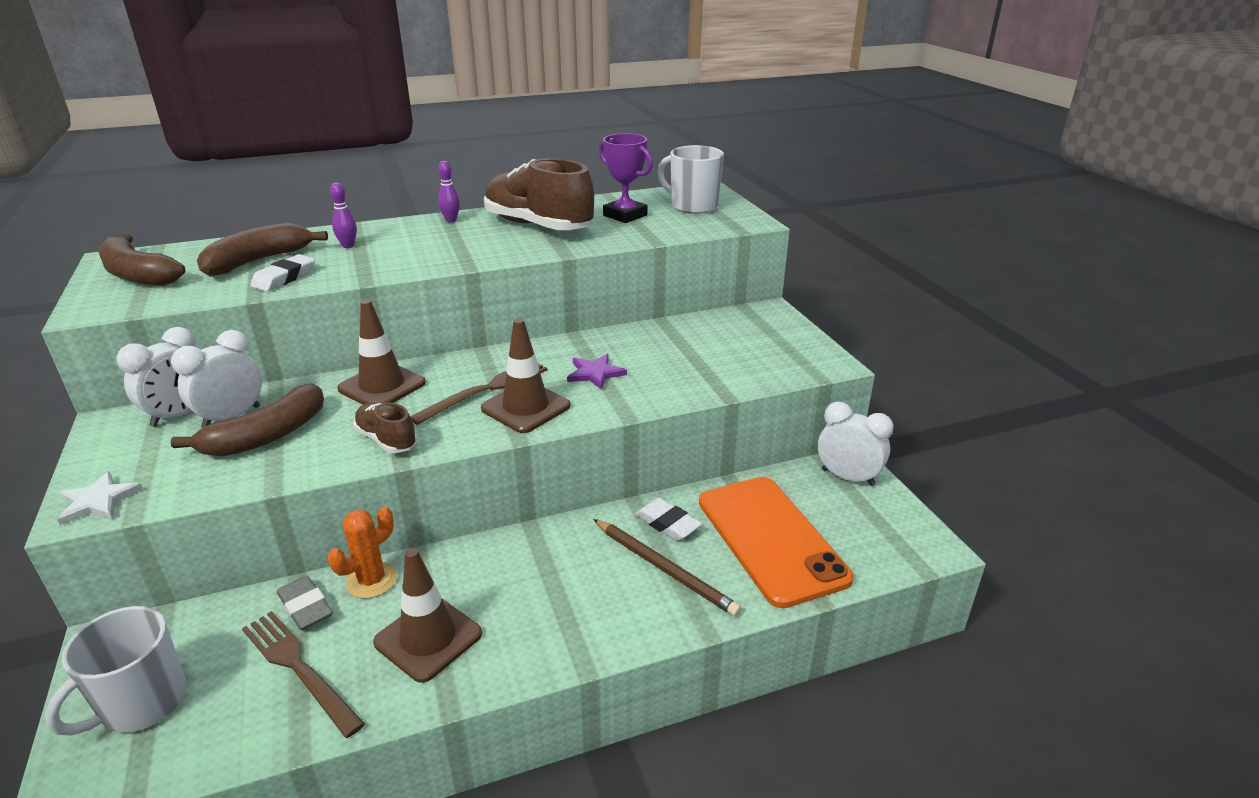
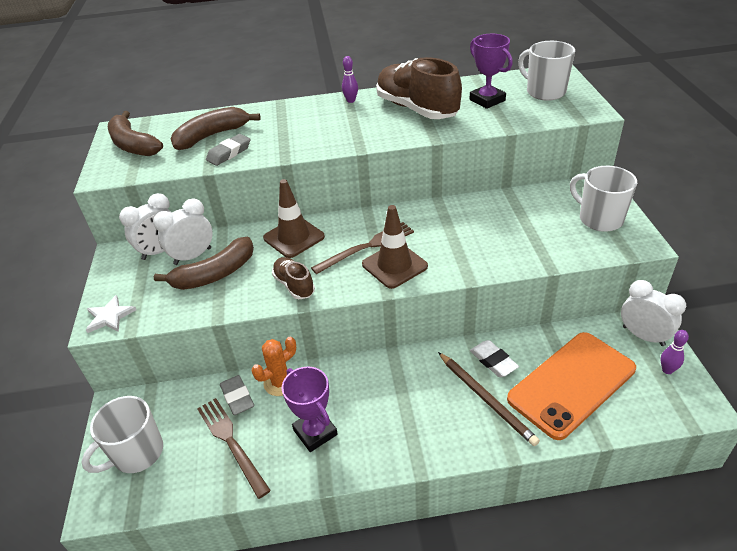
camera: 15 degrees right, 10 degrees up
(284, 278) = (229, 153): white eraser -> grey eraser
(348, 246) = (274, 124): purple bowling pin -> purple bowling pin (667, 370)
(428, 638) = (315, 432): brown traffic cone -> purple trophy
(595, 373) = (449, 238): purple star -> none
(771, 539) = (571, 384): orange phone -> orange phone turned 60 degrees clockwise
(776, 342) = (599, 219): none -> white mug

